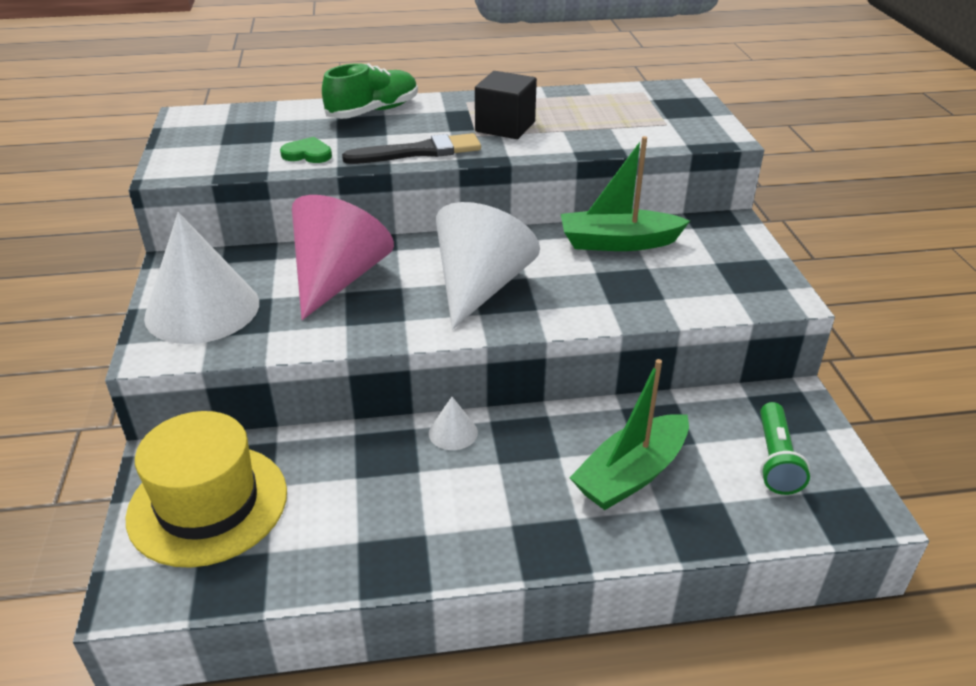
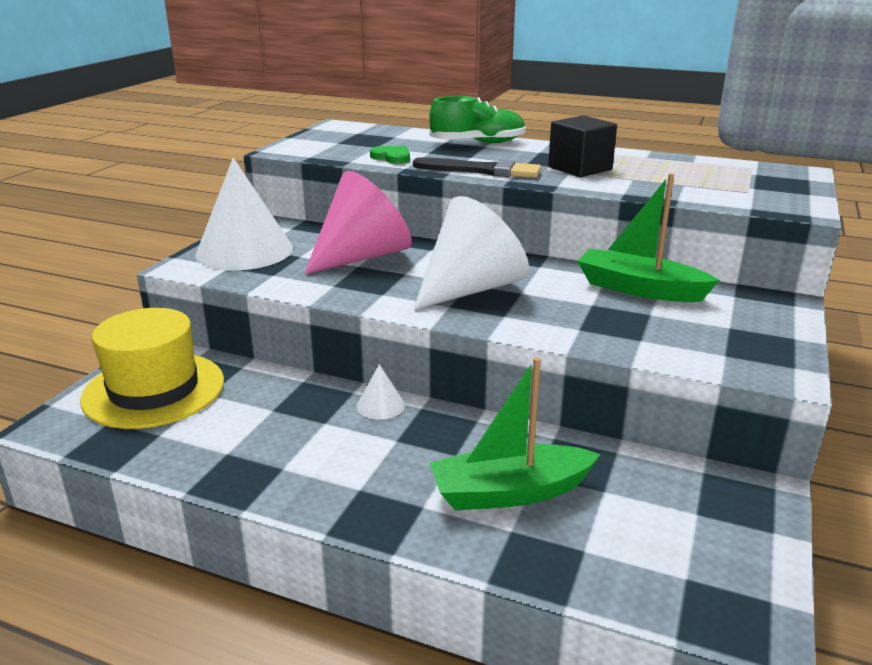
camera: 30 degrees right, 10 degrees down
(775, 460) = (682, 536): green flashlight -> none

